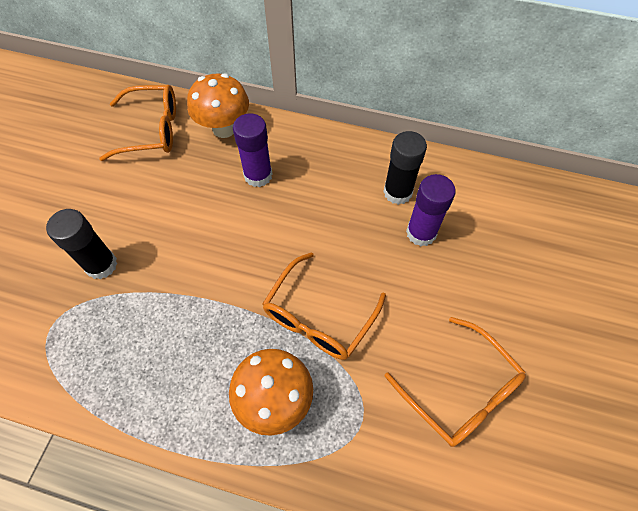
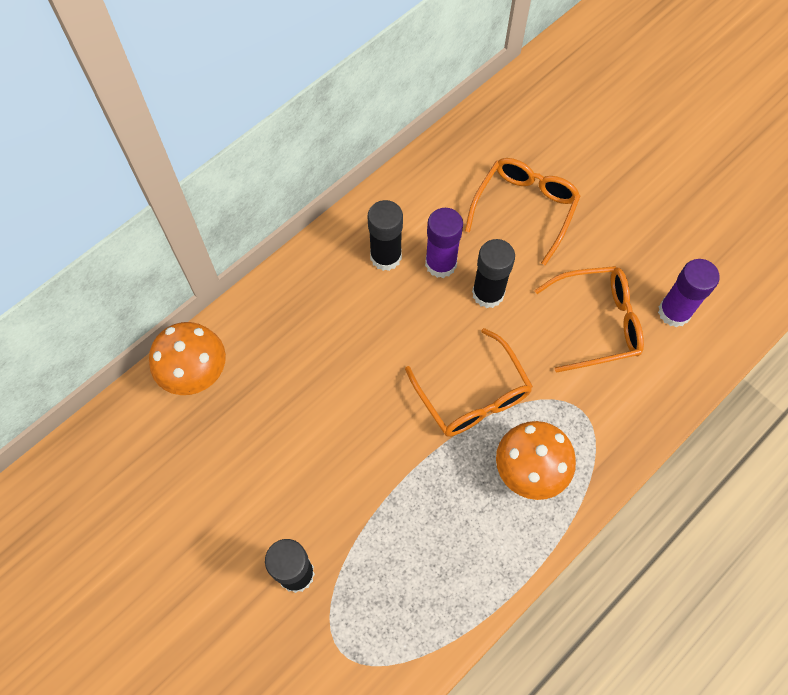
camera: 60 degrees left, 5 degrees up
(151, 130) = (144, 452): orange glasses -> orange glasses (524, 209)
(258, 175) = (283, 370): purple glue stick -> purple glue stick (674, 312)
(421, 282) = (488, 293): none -> black glue stick

